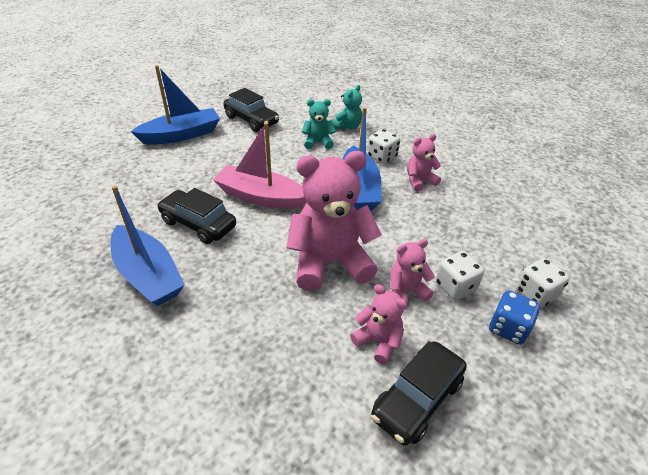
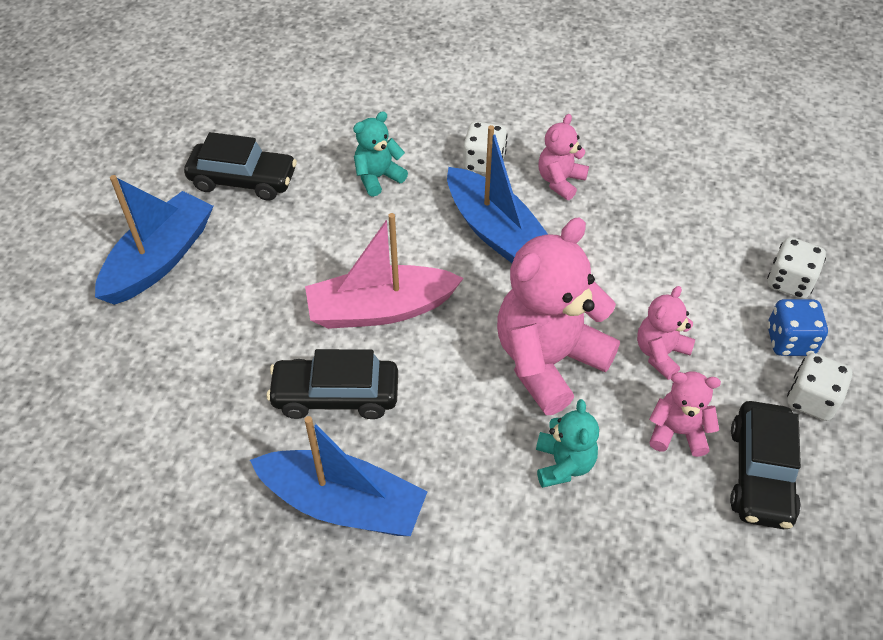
camera: 30 degrees left, 10 degrees up
(347, 127) = (395, 128): turquoise teddy bear -> turquoise teddy bear (563, 464)
(455, 287) = (706, 318): white dice -> white dice (811, 399)

